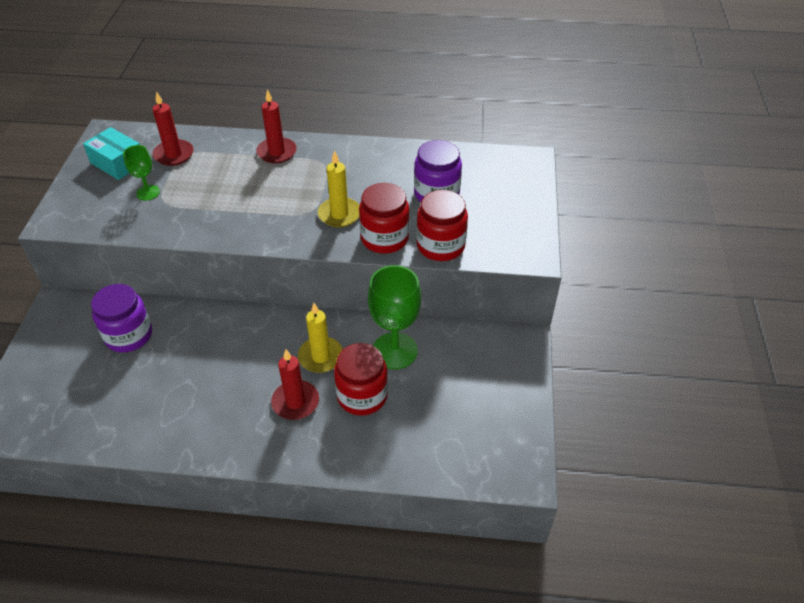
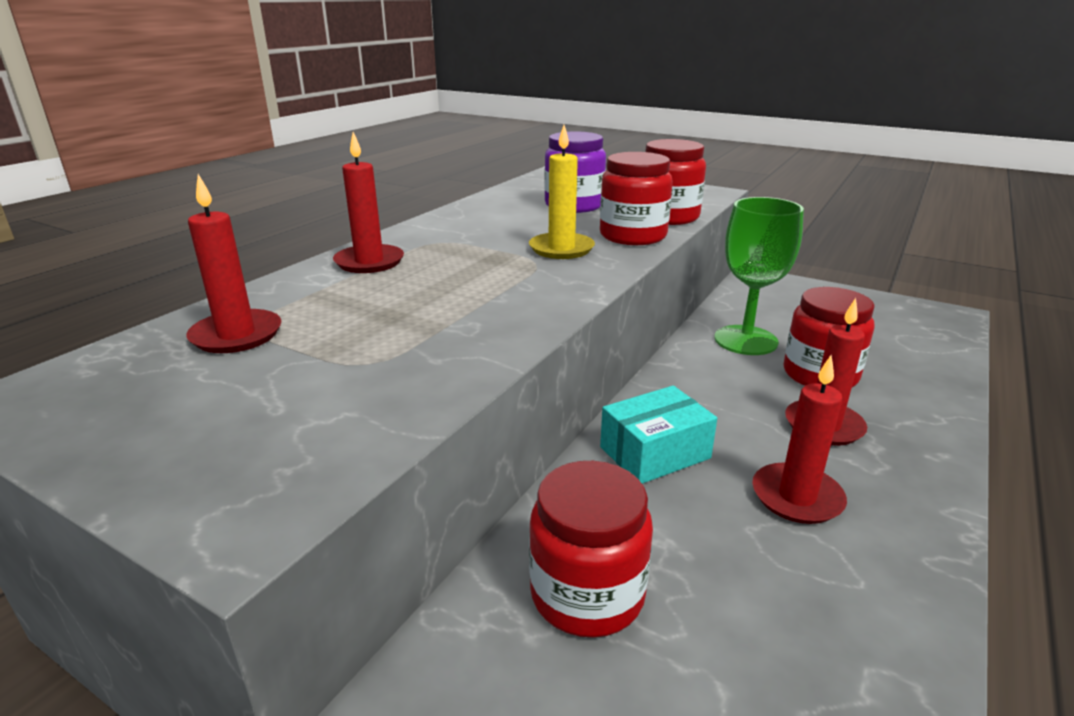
camera: 65 degrees left, 20 degrees down
(118, 163) = (155, 397): turquoise box -> turquoise box (655, 452)
(129, 335) = (587, 594): purple jar -> red jar
(148, 192) = (316, 375): green goblet -> none
(219, 396) = (797, 497): none -> red candle
(321, 357) = (737, 390): yellow candle -> none

